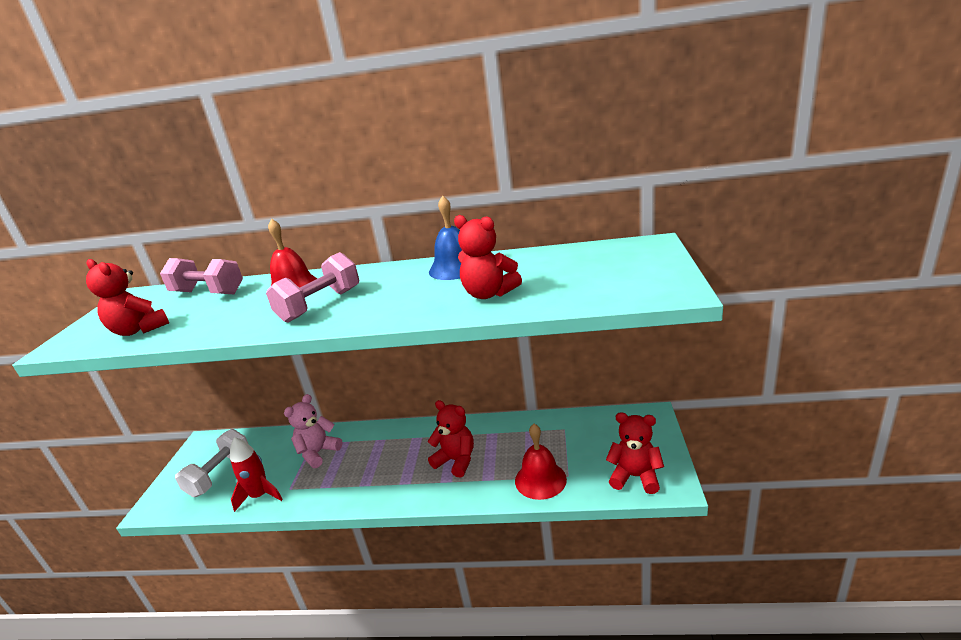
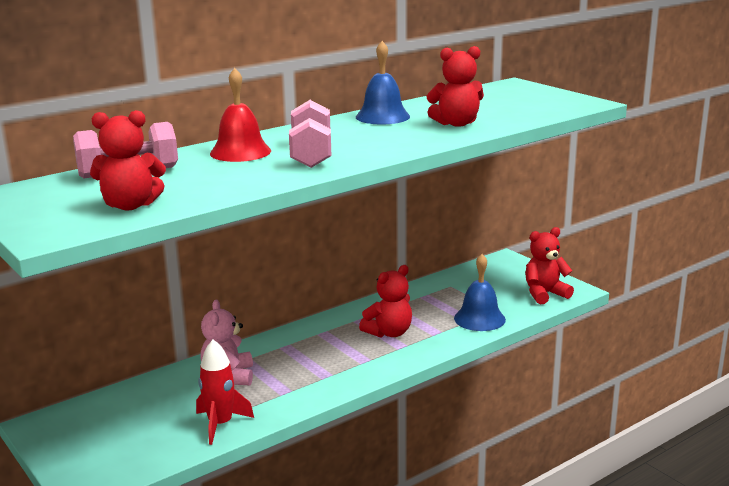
camera: 45 degrees left, 5 degrees down
(220, 474) = (129, 433): white dumbbell -> none
(456, 461) = (389, 333): red teddy bear -> red teddy bear turned 150 degrees clockwise
(540, 479) = (479, 318): red bell -> blue bell

